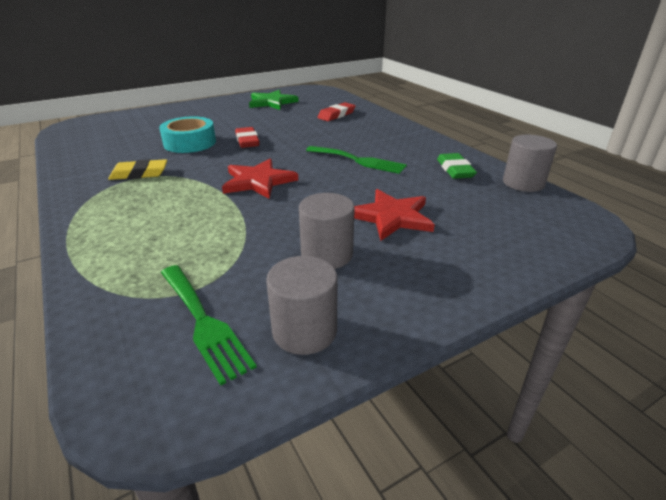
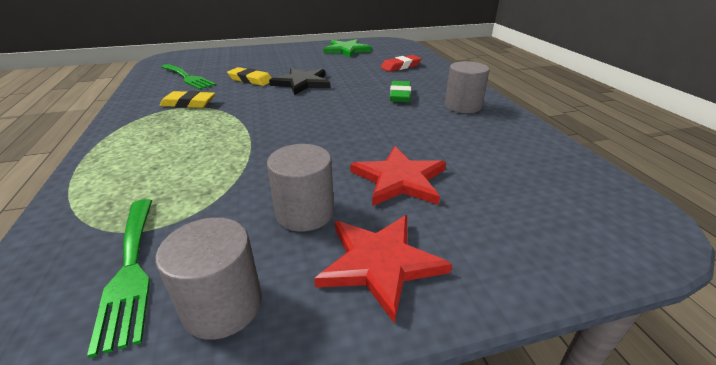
camera: 15 degrees right, 0 degrees up
(190, 143) = (250, 80): turquoise tape -> yellow eraser
(247, 141) = (302, 83): red eraser -> black star
(258, 181) = (286, 123): red star -> red star (379, 263)
(359, 160) = (398, 113): green fork -> green fork (188, 78)
(455, 170) = (498, 135): green eraser -> green eraser (400, 95)
(523, 183) = (576, 160): grey cylinder -> grey cylinder (462, 106)

